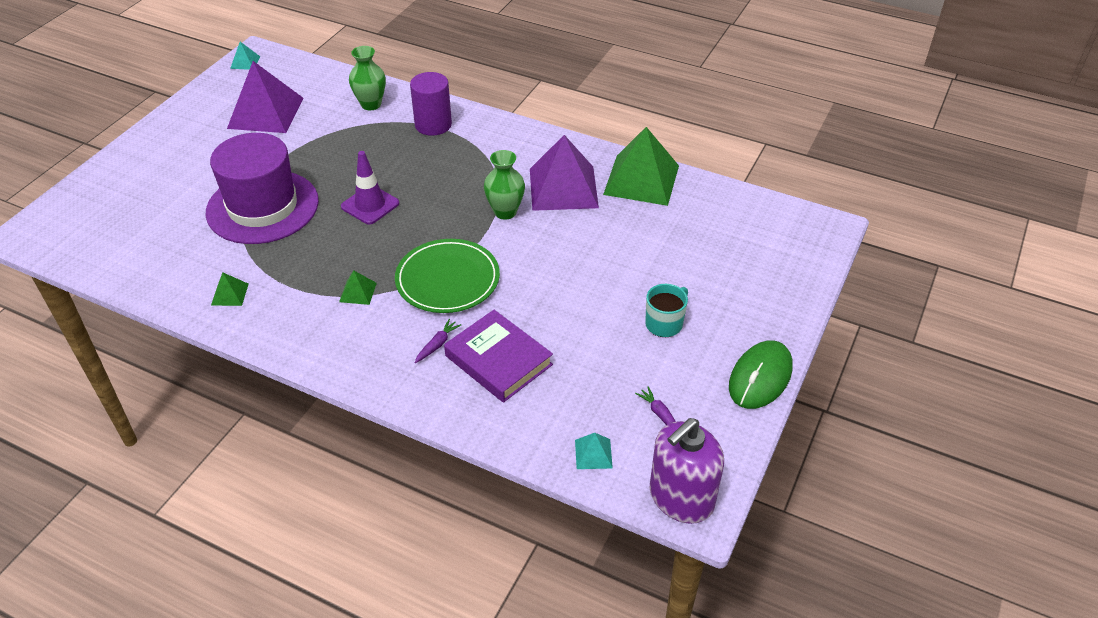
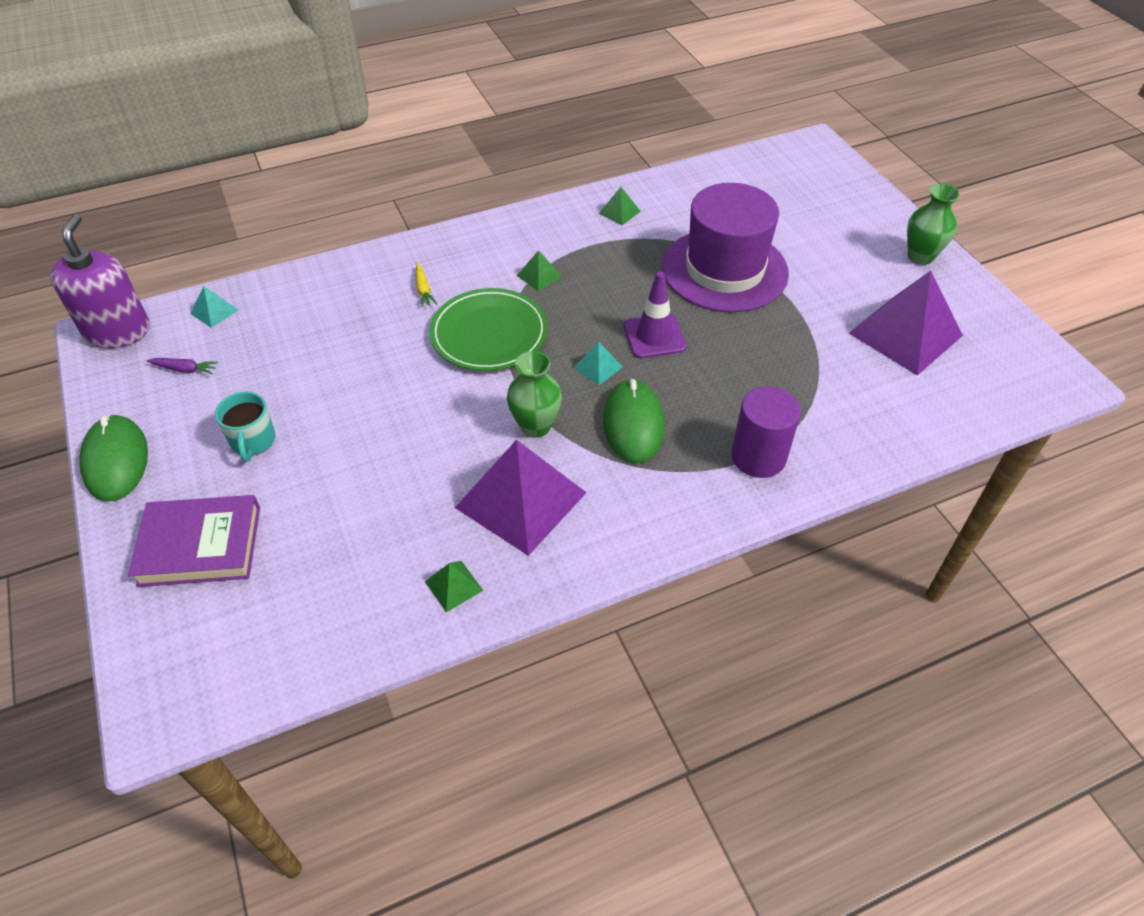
camera: 130 degrees right, 5 degrees up
(245, 62) = (1046, 361): turquoise pyramid -> turquoise pyramid (597, 367)
(371, 104) = (854, 424): green vase -> green vase (920, 256)
(437, 345) = (423, 290): purple carrot -> yellow carrot
(459, 177) = (633, 424): none -> green mouse
(498, 360) = (362, 313): purple book -> purple book (200, 545)
(641, 180) = (453, 585): green pyramid -> green pyramid, size x0.43

